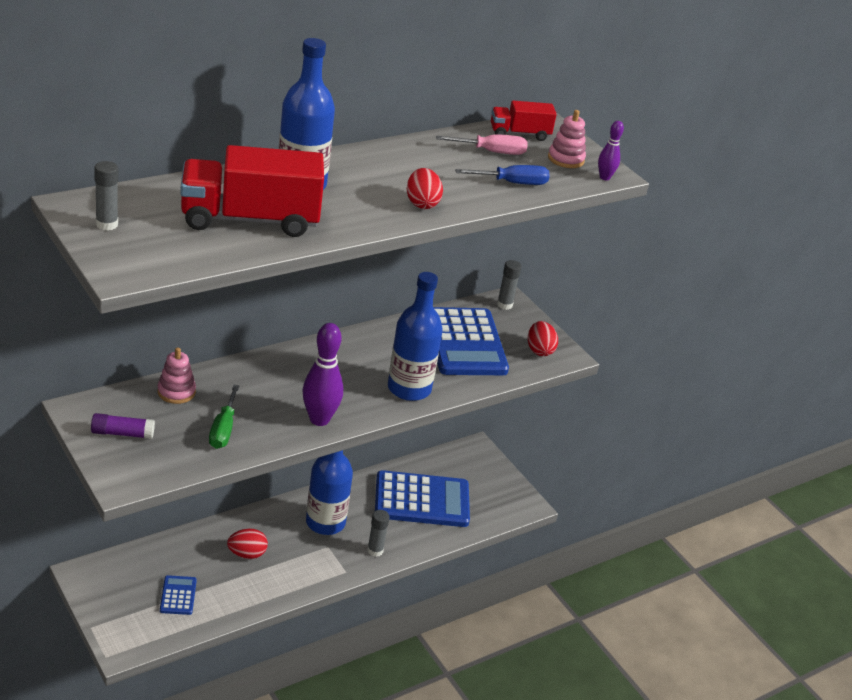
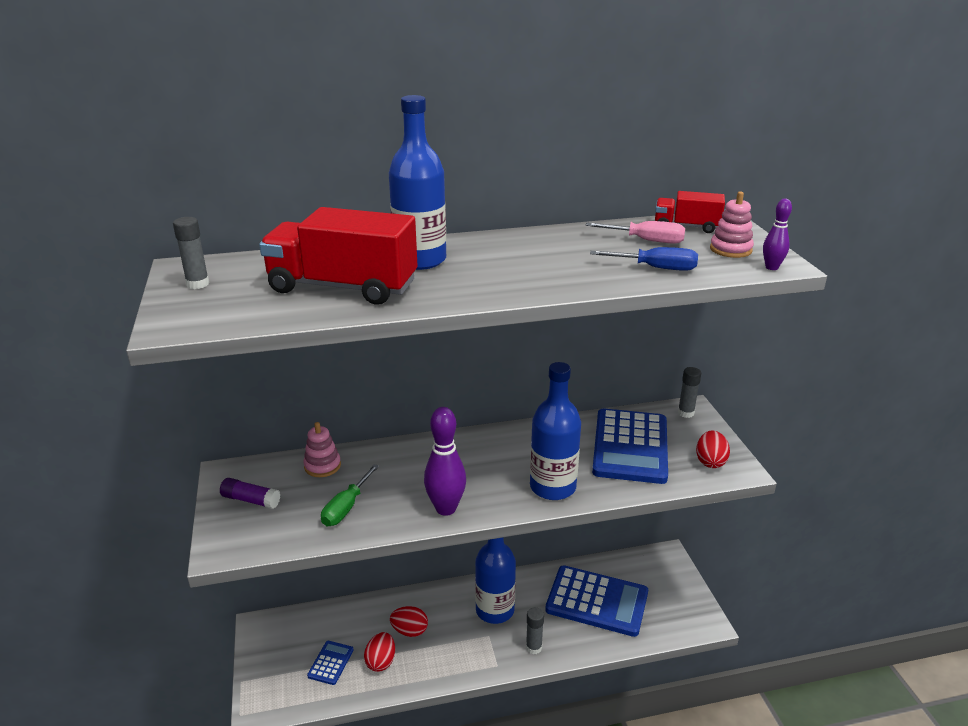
camera: 25 degrees right, 5 degrees down
(422, 203) = (539, 282): red egg -> red egg (381, 661)

